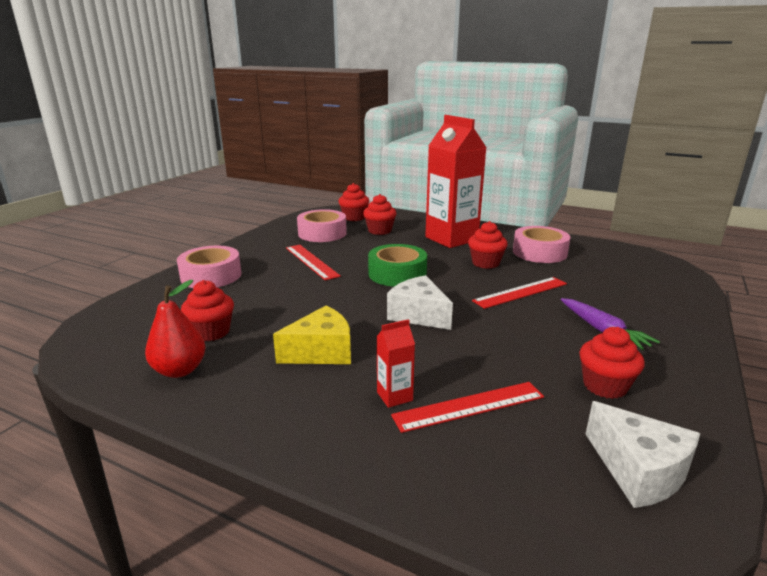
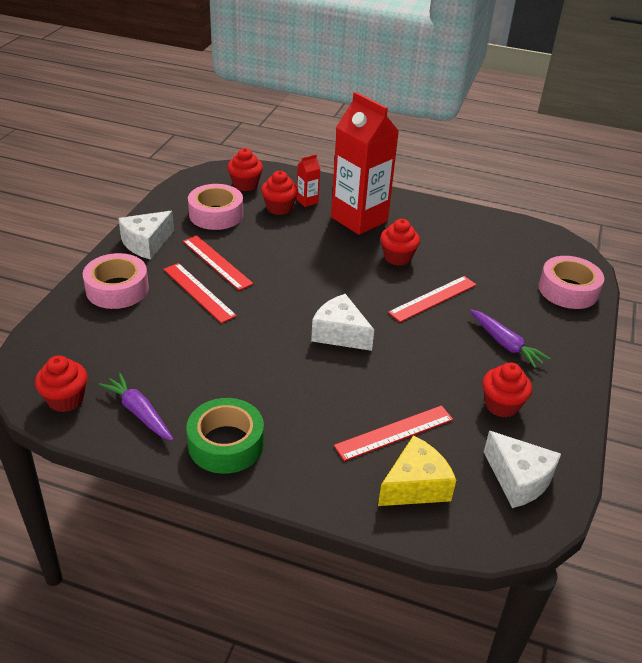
camera: 10 degrees left, 15 degrees up
(180, 370) = (139, 412): red pear -> purple carrot
(211, 332) = (149, 366): red cupcake -> red cupcake (66, 399)
(253, 248) = (146, 243): none -> white cheese
(286, 280) = (198, 292): none -> red ruler
(321, 352) = (260, 383): yellow cheese -> yellow cheese (415, 486)
(394, 396) = (333, 427): red carton -> red carton (307, 201)
(397, 274) = (310, 277): green tape -> green tape (226, 444)
(539, 252) = (451, 238): pink tape -> pink tape (568, 290)

